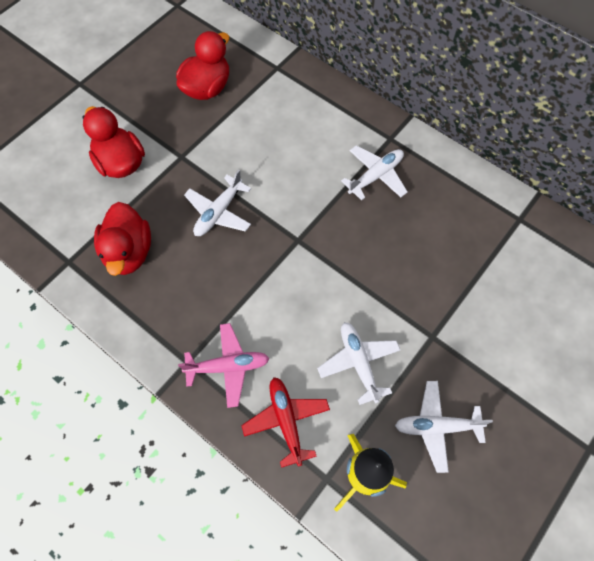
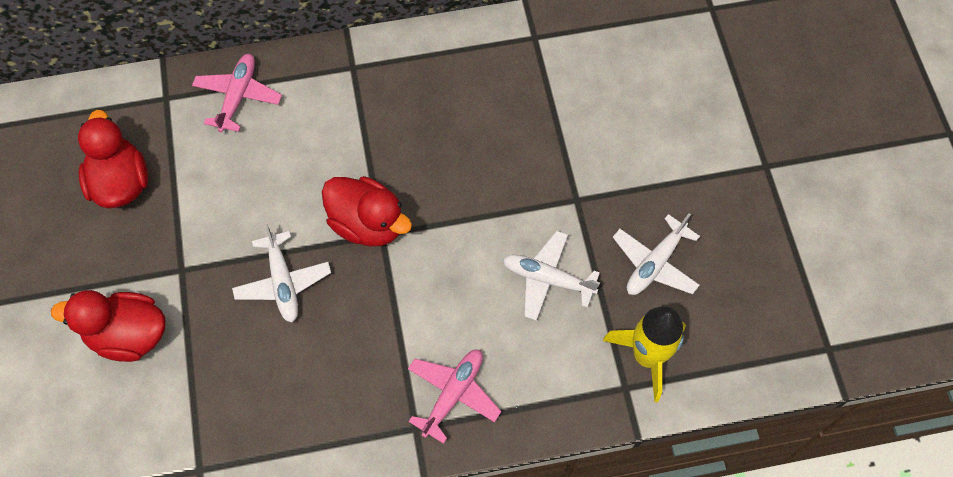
camera: 50 degrees left, 0 degrees up
(129, 252) = (246, 401): red duck -> red duck (367, 224)
(286, 420) = (547, 382): red plane -> none
(312, 99) = (238, 96): none -> pink plane
(375, 176) = (380, 113): white plane -> none

